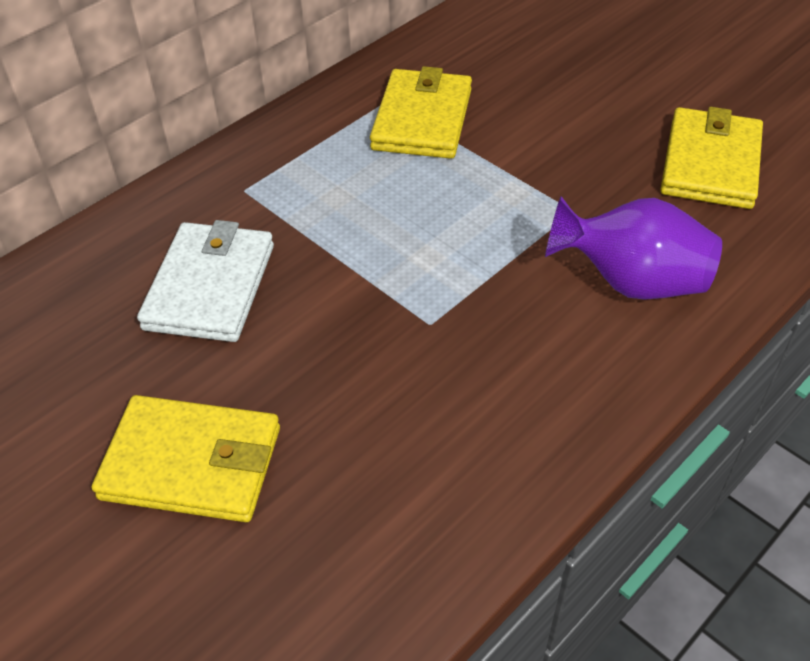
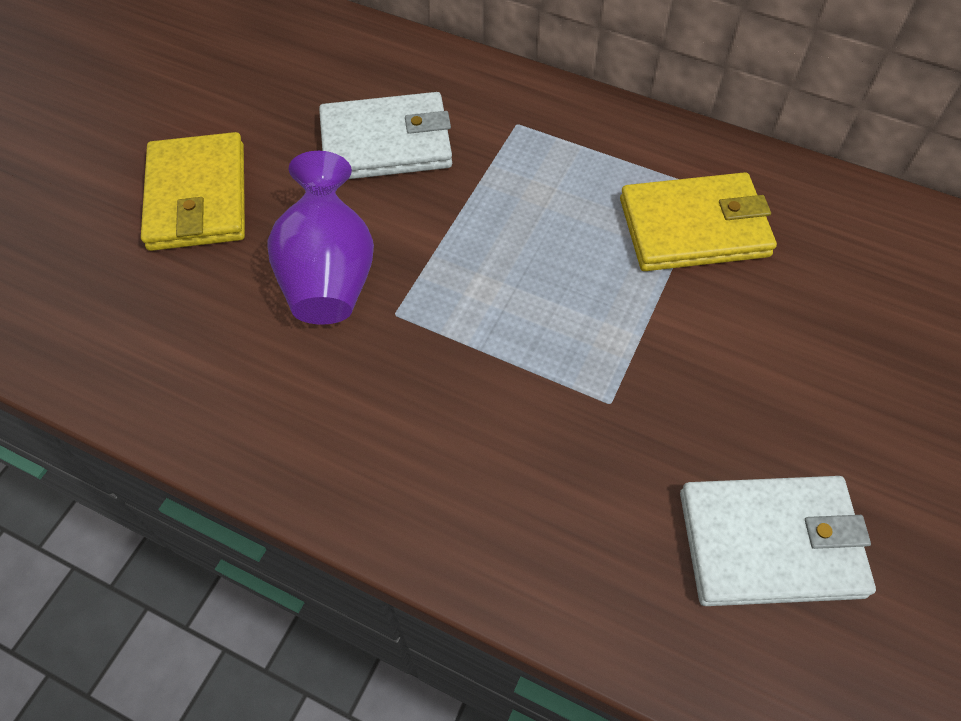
camera: 70 degrees right, 10 degrees up
(631, 282) = (516, 484): purple vase -> purple vase (329, 275)
(710, 163) = (770, 543): yellow wallet -> white wallet

